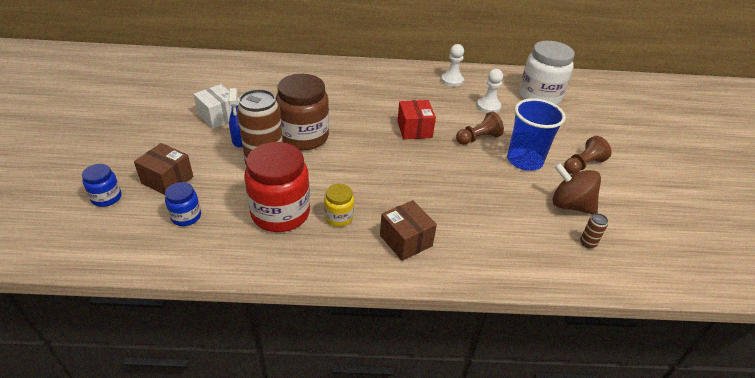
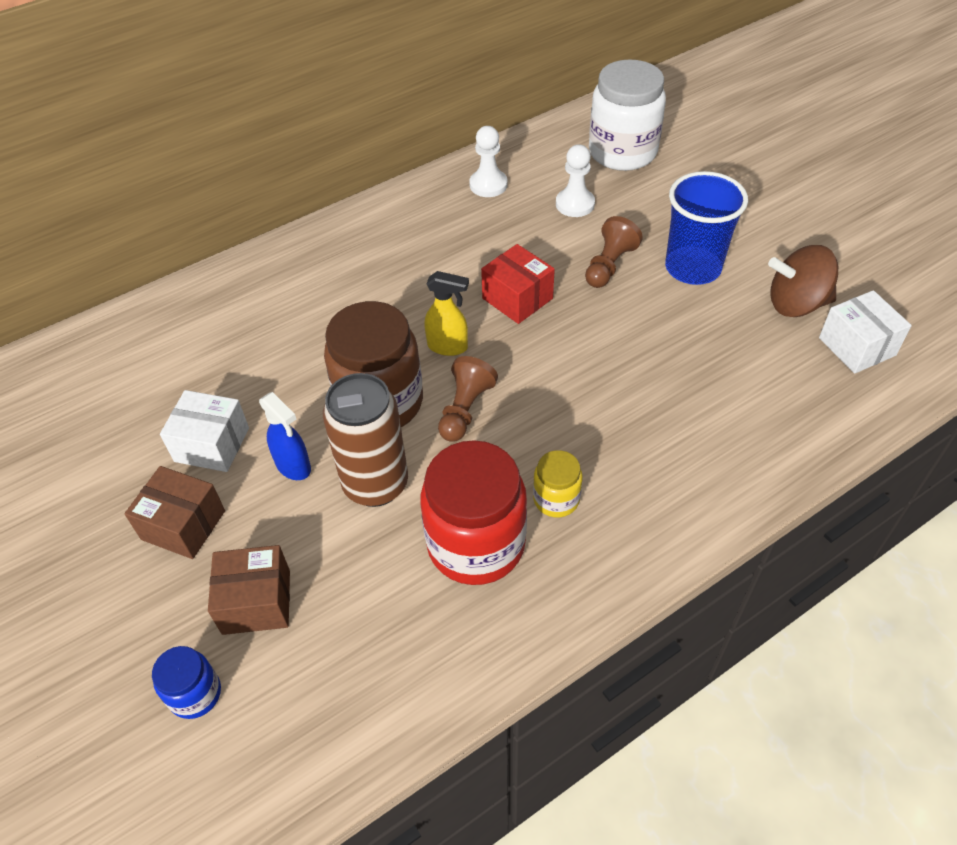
camera: 30 degrees left, 10 degrees up
(186, 216) = (352, 639): blue jar -> none
(359, 132) = (448, 347): none -> yellow spray bottle
(406, 240) = (667, 477): brown box -> brown box (183, 525)
(583, 165) = (761, 235): brown pawn -> brown pawn (465, 409)
(587, 243) = (857, 346): brown can -> white box

